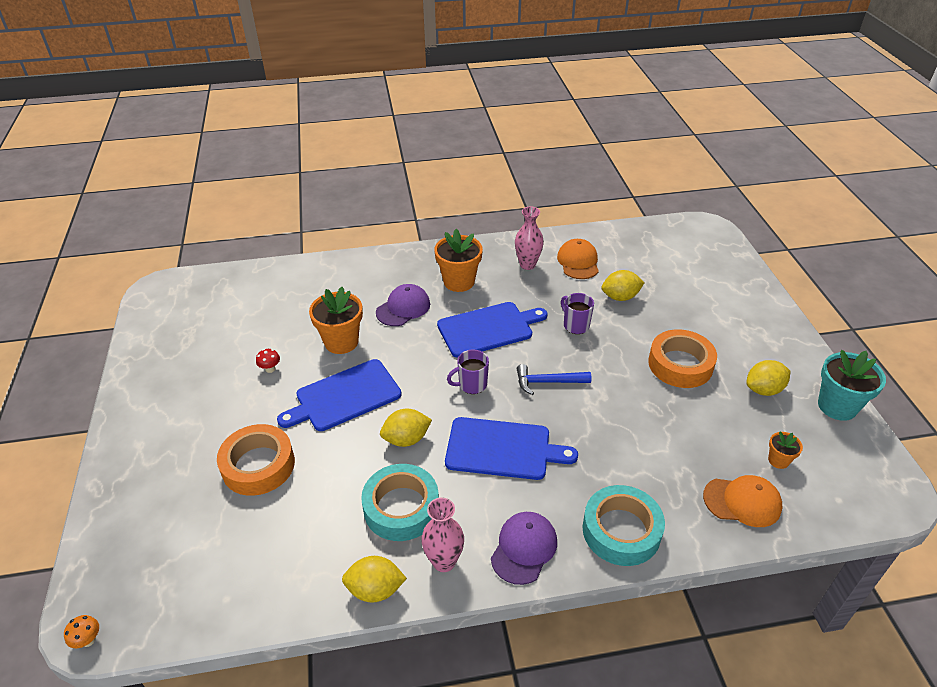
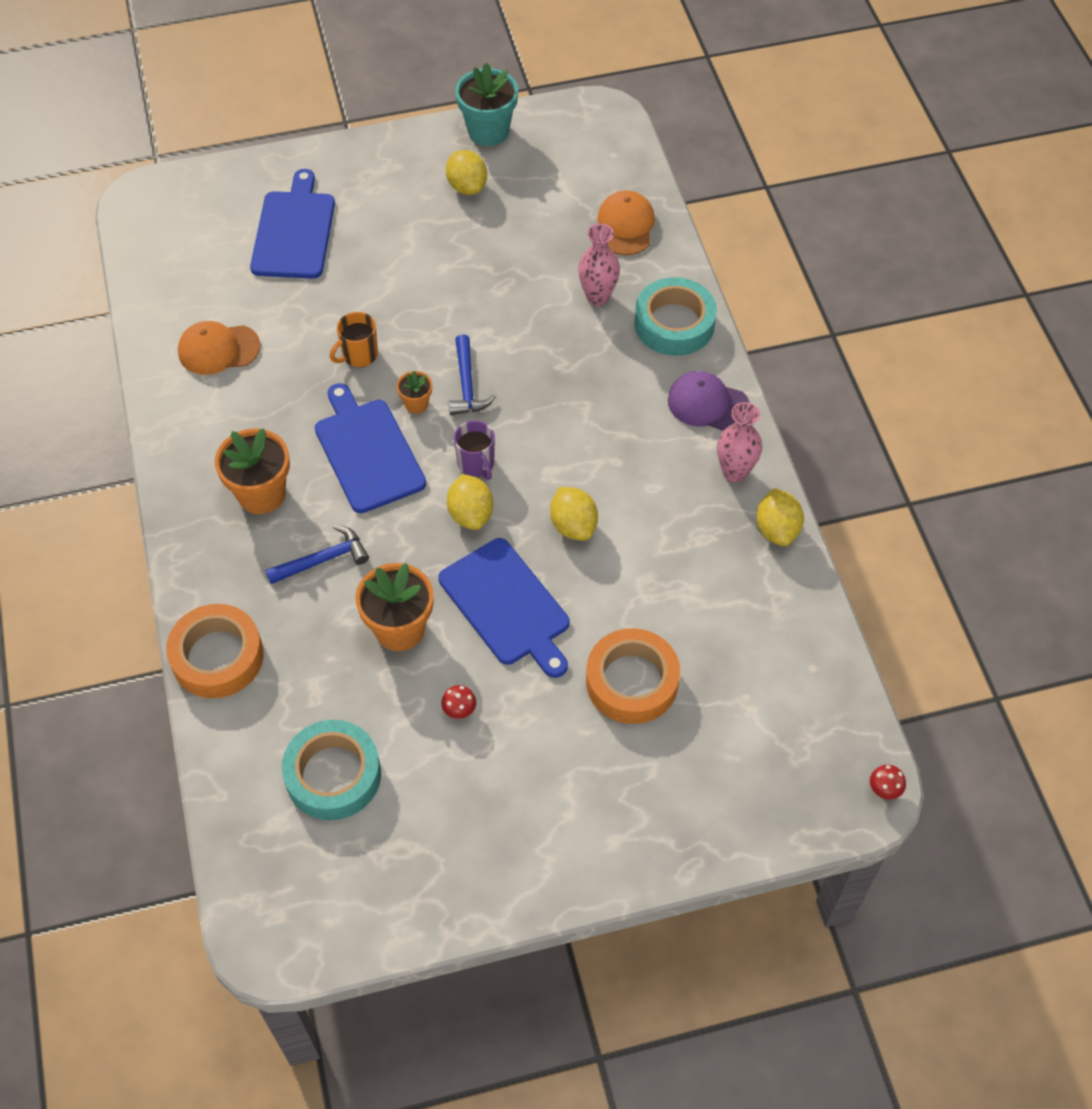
camera: 95 degrees left, 15 degrees up
(88, 640) = (884, 790): orange mushroom -> red mushroom
(401, 507) = (673, 518): turquoise tape -> turquoise tape (333, 775)
(403, 308) = (323, 560): purple cap -> blue hammer
(502, 449) = (578, 427): blue cutting board -> blue cutting board (294, 231)
(527, 265) = (223, 410): pink vase -> pink vase (597, 297)
(575, 325) = (359, 355): purple mug -> orange mug
(620, 297) = (300, 305): yellow lemon -> yellow lemon (471, 514)
(680, 364) = (429, 255): orange tape -> orange tape (217, 657)
(778, 460) = (569, 190): orange flower pot -> orange flower pot (416, 404)

